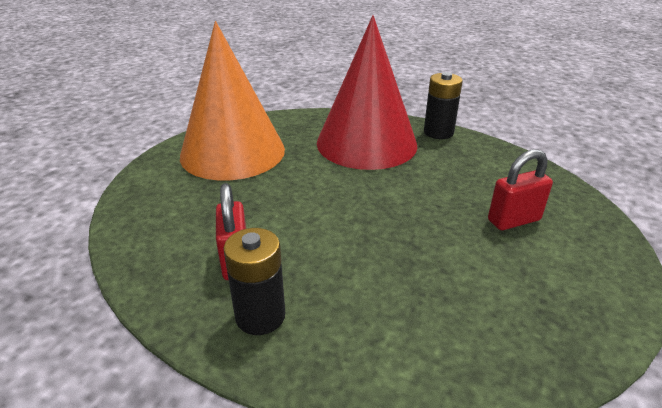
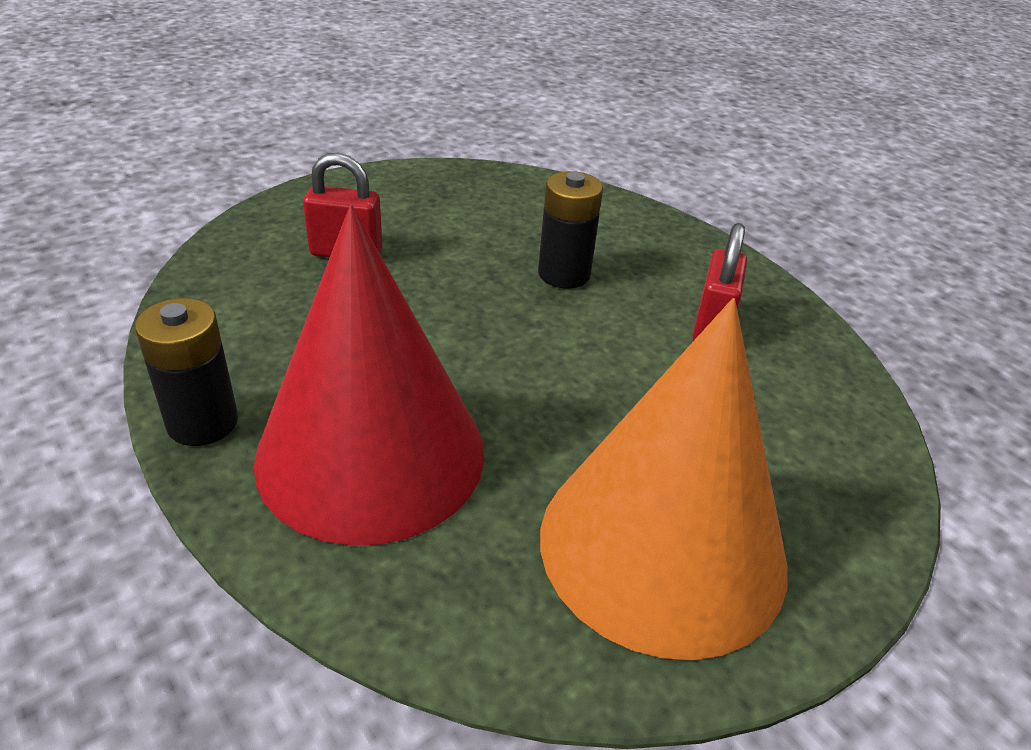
camera: 155 degrees left, 5 degrees up
(260, 316) = (699, 272): black battery -> black battery (564, 274)

